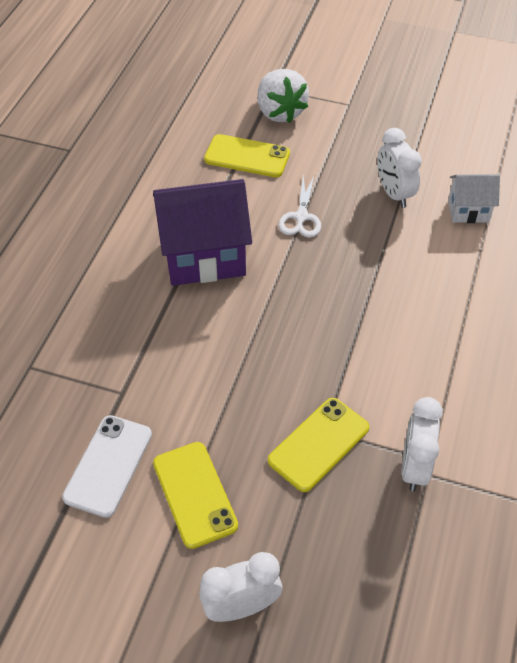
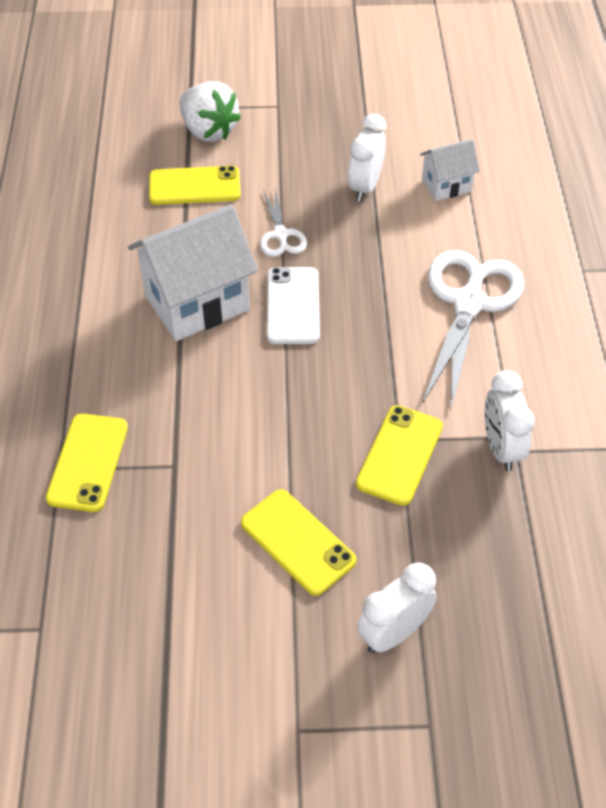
camera: 20 degrees left, 0 degrees up
(54, 368) = (88, 462): none -> yellow phone
(108, 465) = (194, 542): white phone -> white phone (293, 306)
(204, 257) = (197, 302): purple house -> white house
(394, 194) = (365, 187): white clock -> white clock turned 60 degrees clockwise
(442, 324) = (468, 303): none -> white scissors

